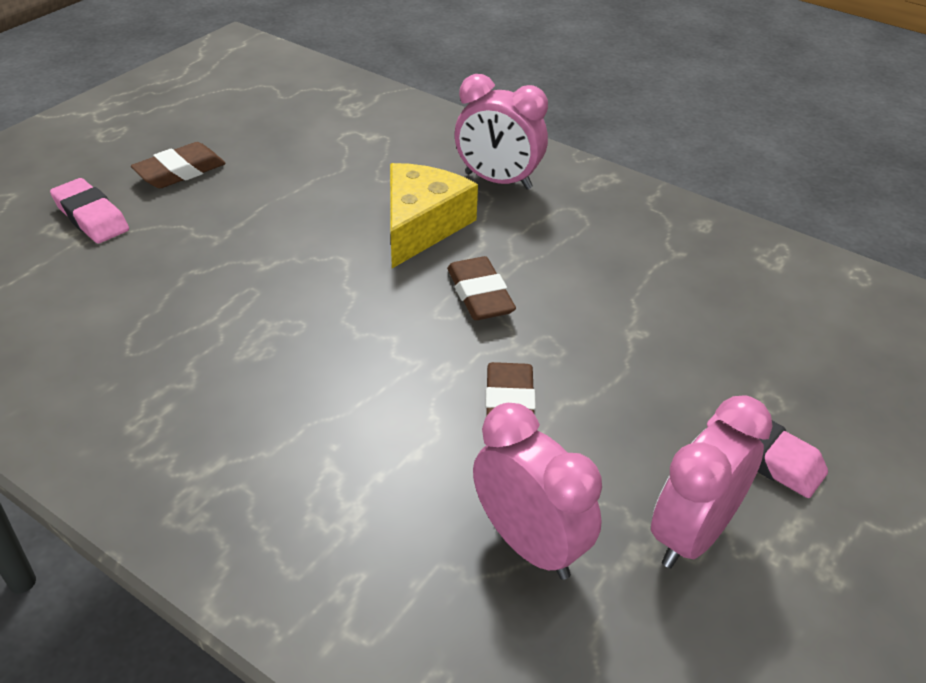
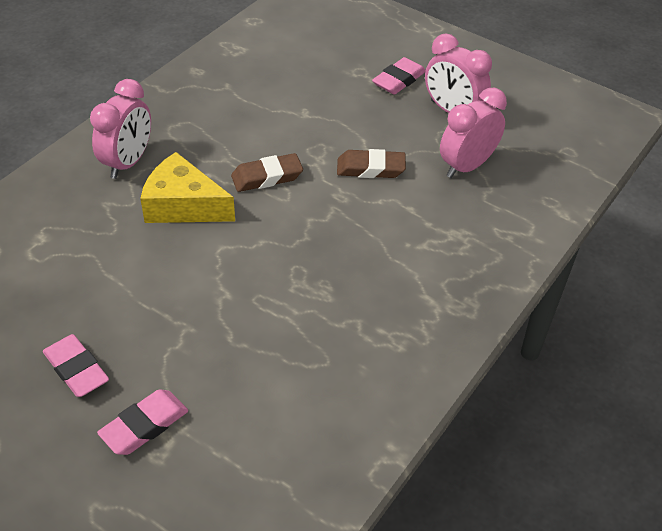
camera: 90 degrees left, 5 degrees up
(180, 172) = (76, 369): brown eraser -> pink eraser

